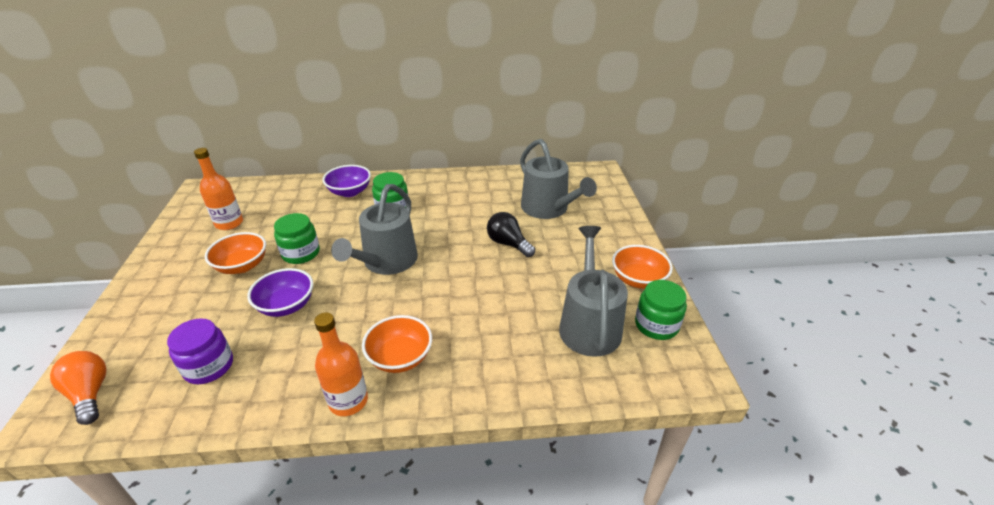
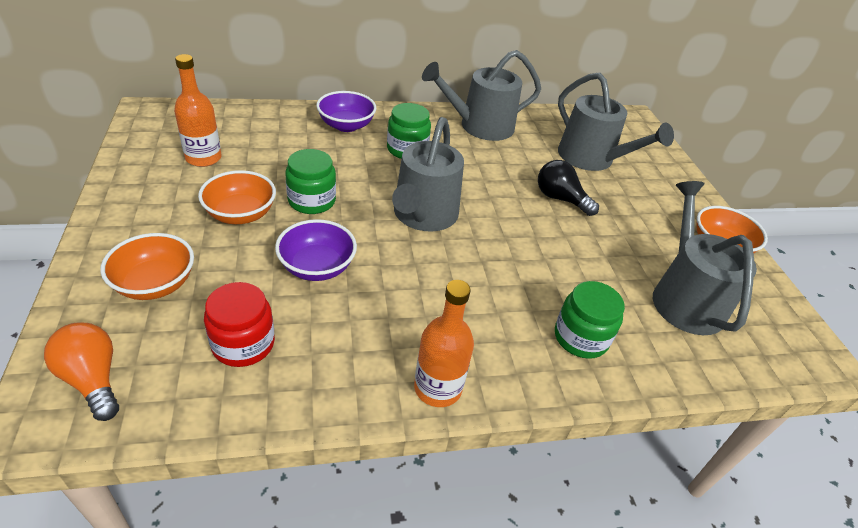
camera: 10 degrees left, 5 degrees up
(209, 366) = (243, 344): purple jar -> red jar
(400, 357) = (481, 334): orange bowl -> orange bowl (155, 284)
(461, 186) = (480, 126): none -> grey watering can
(656, 325) = (757, 300): green jar -> green jar (581, 337)

